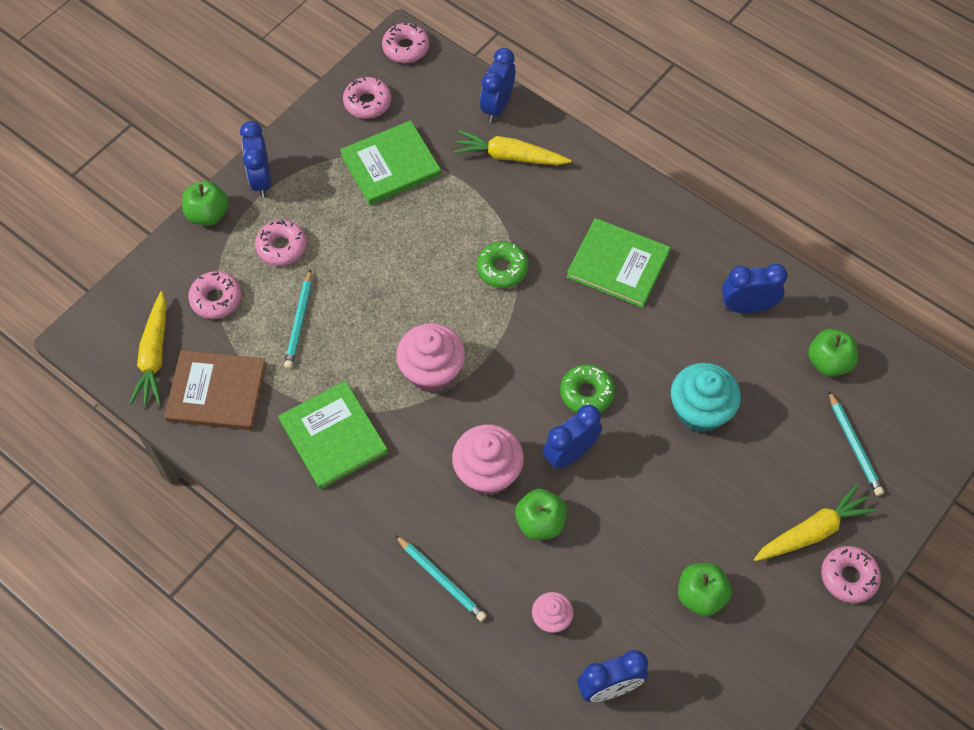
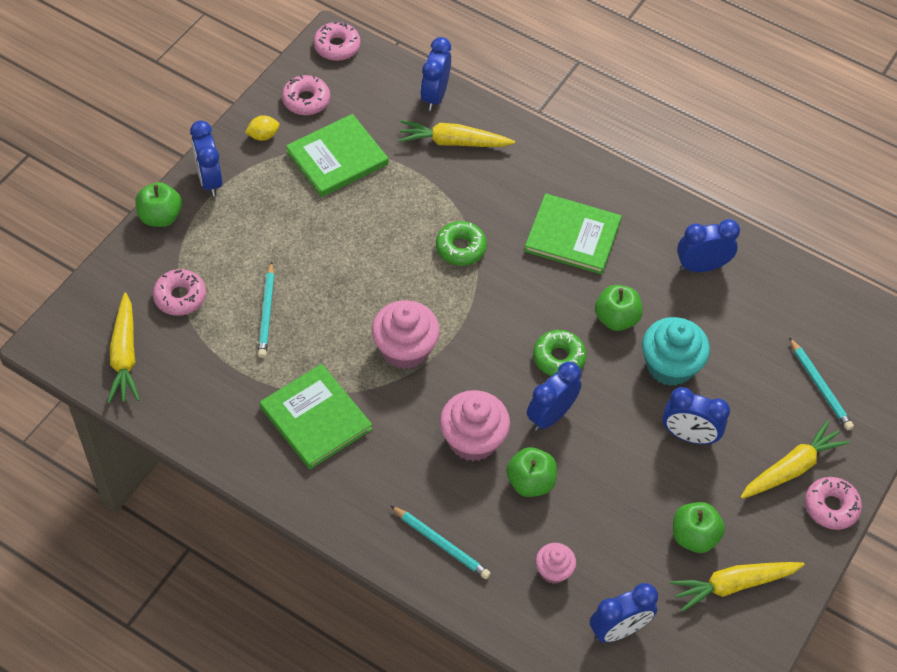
camera: 10 degrees left, 5 degrees down
(217, 392) = (193, 385): brown book -> none
(282, 247) = (239, 243): pink donut -> none
(320, 137) = (263, 136): none -> yellow lemon
(709, 487) = (688, 435): none -> blue clock
(734, 651) = (733, 585): none -> yellow carrot
(828, 362) = (785, 312): green apple -> green apple (616, 319)

